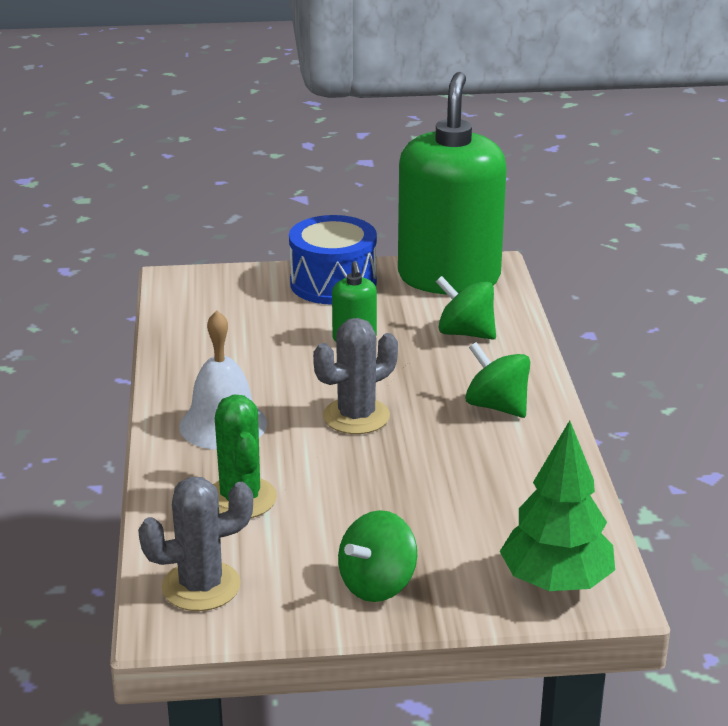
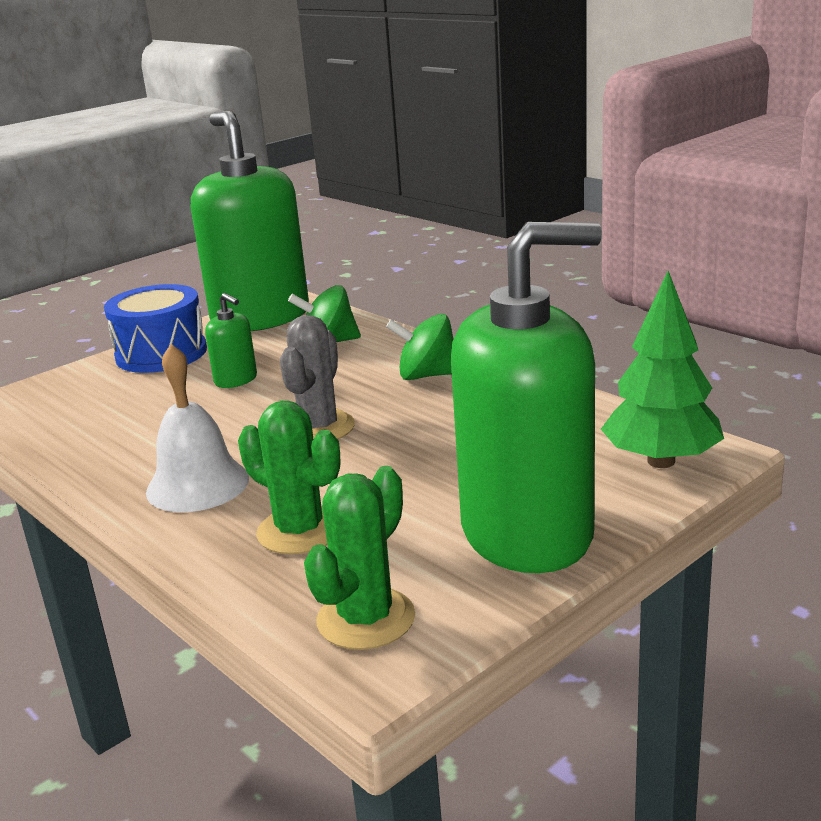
camera: 35 degrees left, 5 degrees down
(201, 586) = (366, 619): grey cactus -> green cactus
(377, 584) = (527, 533): green spinning top -> green soap dispenser

